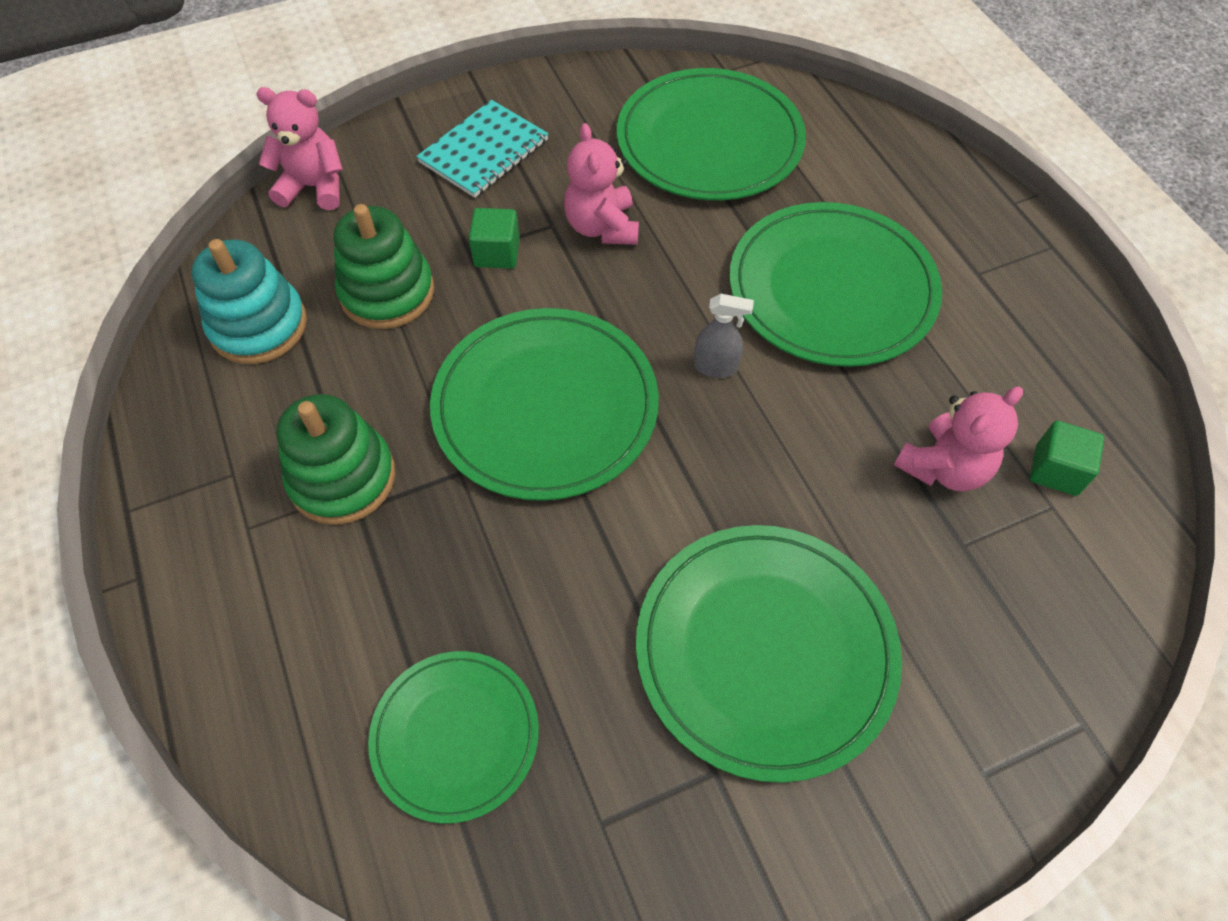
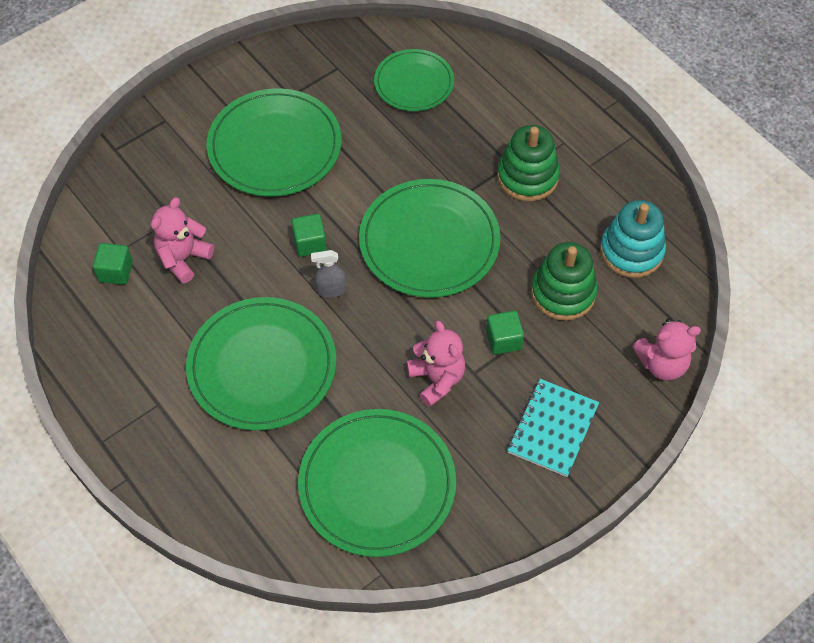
camera: 165 degrees right, 0 degrees up
(734, 446) = (310, 243): none -> green cube

